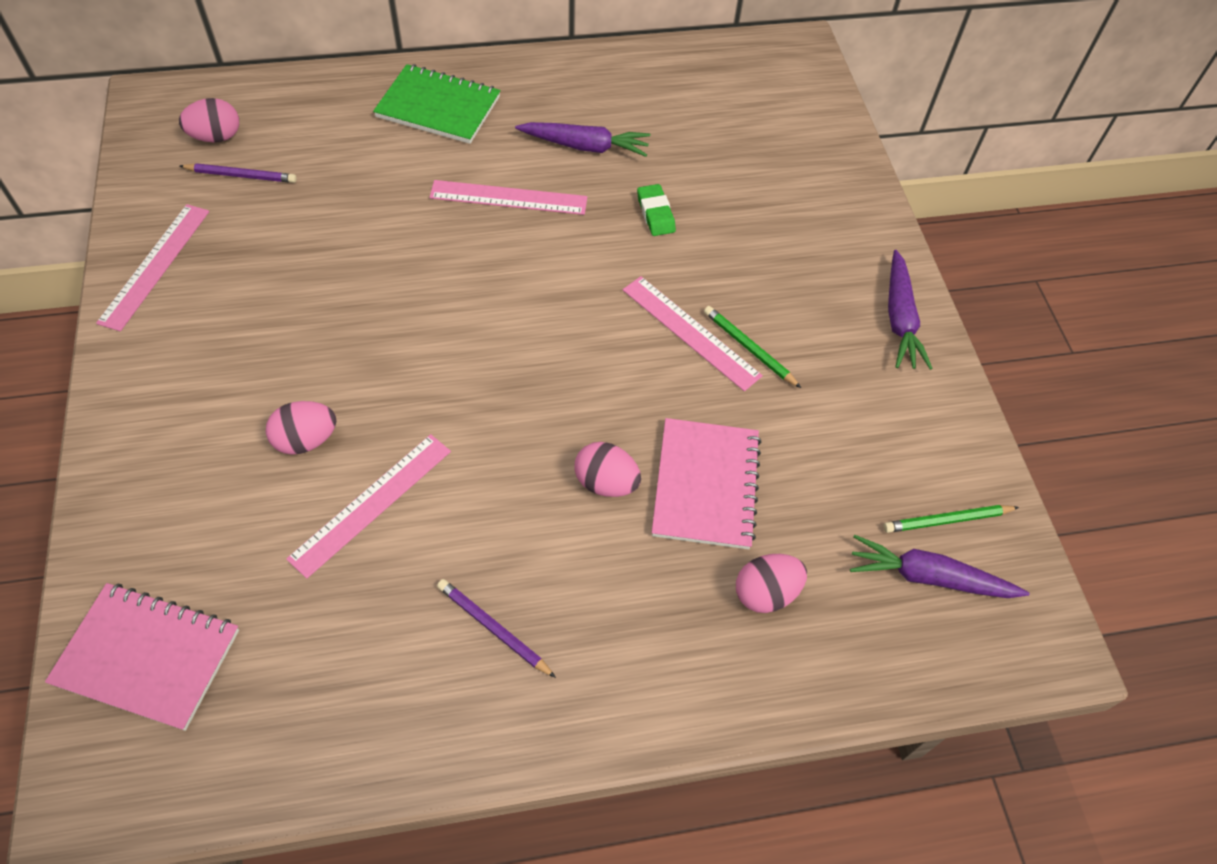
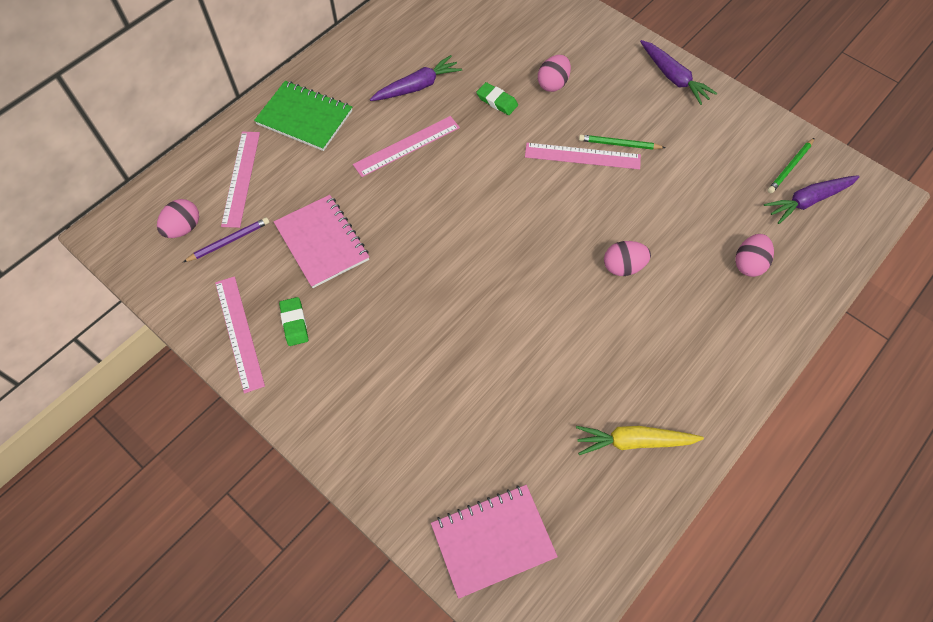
camera: 35 degrees left, 5 degrees up
(212, 292) = (294, 323): none -> green eraser
(306, 440) = (446, 363): pink egg -> pink egg (553, 84)
(371, 503) = (519, 369): pink ruler -> pink ruler (241, 178)
(405, 681) = (633, 441): none -> yellow carrot
(438, 107) = (304, 117): green notebook -> green notebook turned 45 degrees clockwise
(493, 628) = (647, 381): purple pencil -> none
(706, 485) = (670, 231): pink notebook -> pink notebook (322, 242)

